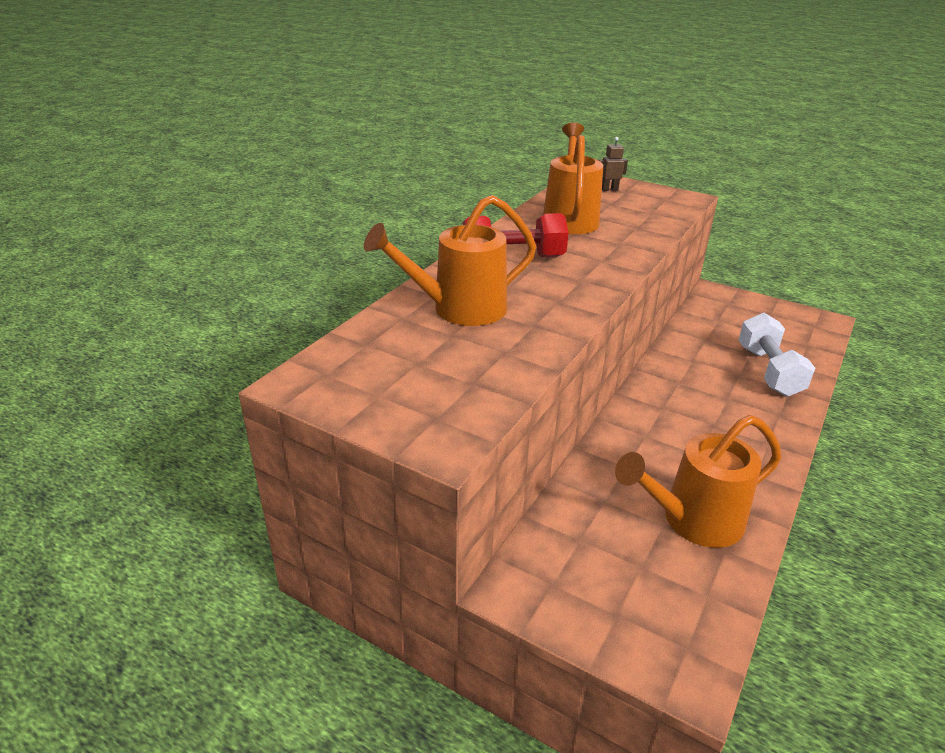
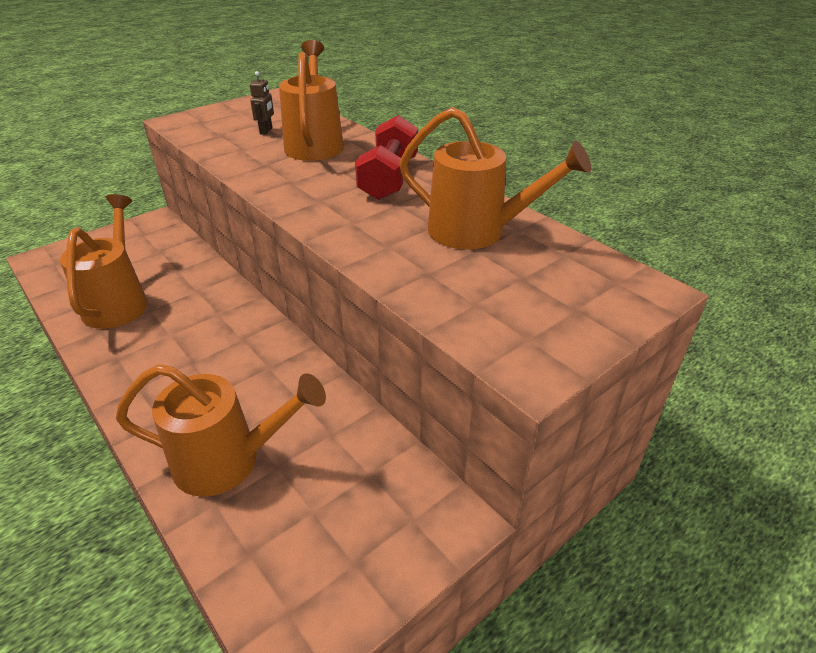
camera: 110 degrees right, 5 degrees up
(609, 189) = (584, 294): brown robot -> brown robot (266, 131)
(768, 371) = (230, 460): white dumbbell -> orange watering can

